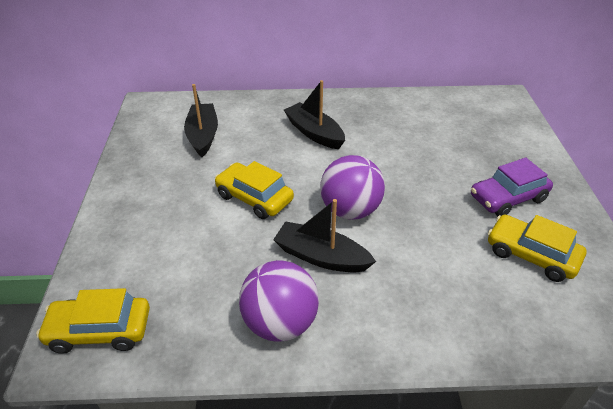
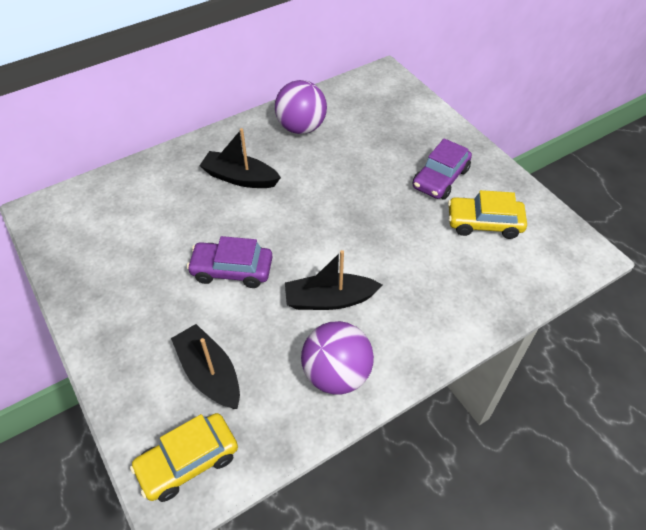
camera: 30 degrees left, 10 degrees up
(203, 136) = (130, 225): black boat -> black boat (209, 373)
(254, 198) = (232, 270): yellow car -> purple car
(350, 210) = (325, 245): purple ball -> purple ball (301, 127)

